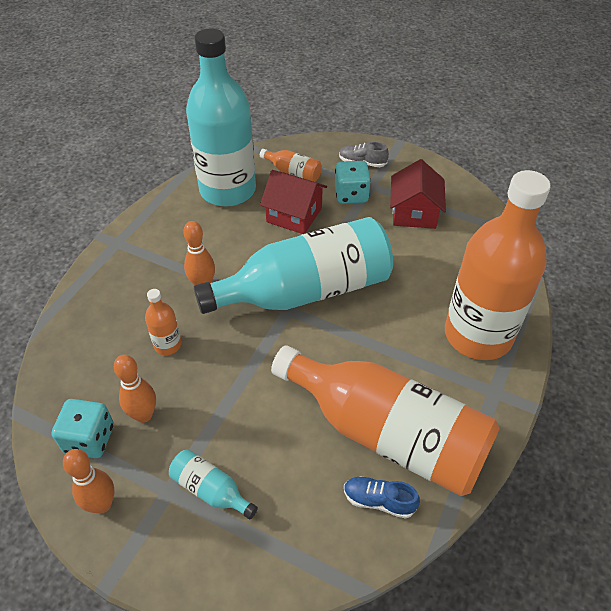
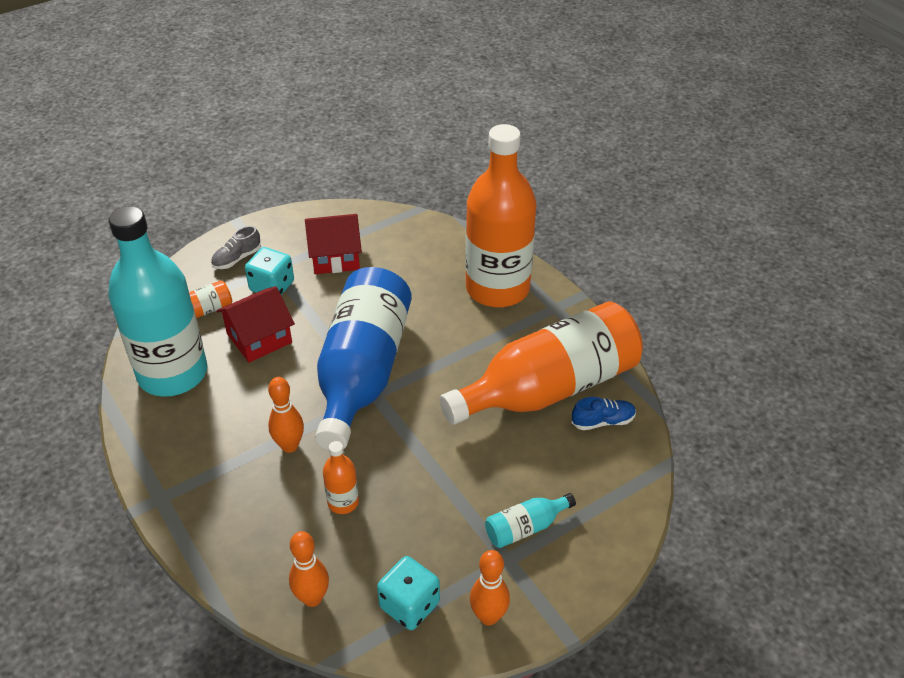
camera: 60 degrees left, 5 degrees down
(144, 415) = (413, 551): orange bowling pin -> orange bowling pin (312, 598)
(305, 291) = (362, 373): turquoise bottle -> blue bottle
(379, 501) = (603, 421): blue shoe -> blue shoe turned 150 degrees counterclockwise
(414, 212) = (335, 257): red house -> red house turned 45 degrees counterclockwise

